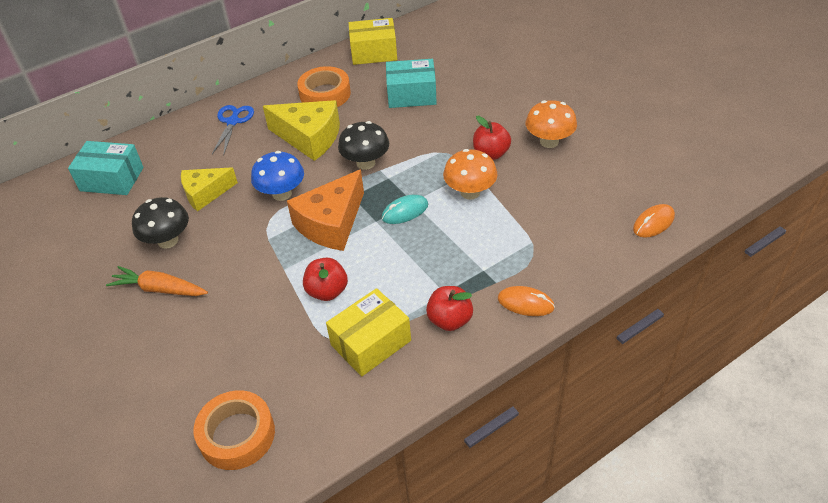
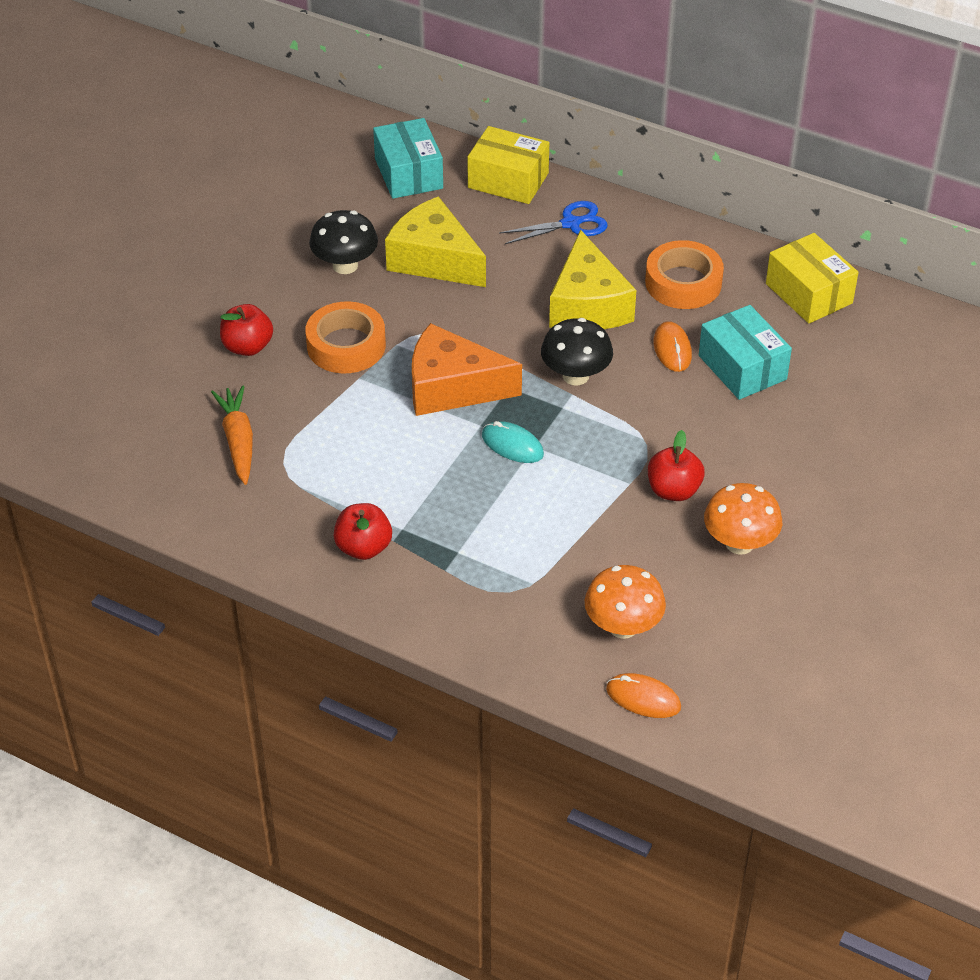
camera: 60 degrees right, 0 degrees up
(159, 289) = (275, 293): orange carrot -> orange carrot (238, 441)
(205, 193) = (434, 260): yellow cheese -> yellow cheese, size x1.51
(237, 435) = (132, 437): orange tape -> orange tape (346, 345)
(282, 194) = (474, 324): blue mushroom -> none
(327, 291) = (347, 427): red apple -> red apple (247, 347)
(371, 343) = (296, 492): yellow box -> yellow box (508, 180)
(470, 192) = (585, 494): orange mushroom -> orange mushroom (623, 626)
(525, 303) = (427, 607): orange mouse -> orange mouse (672, 349)

